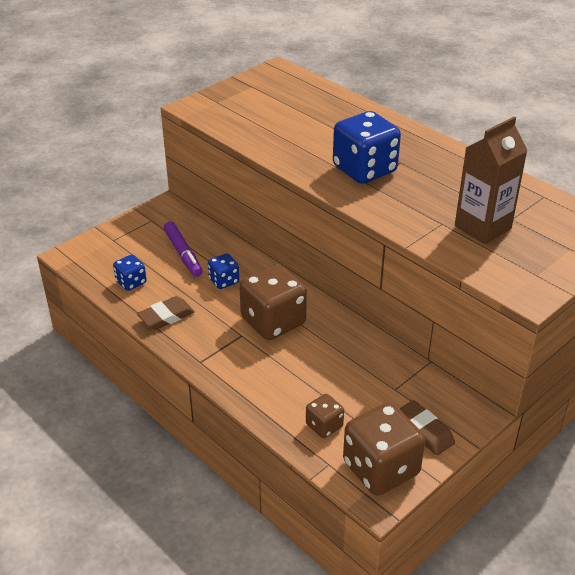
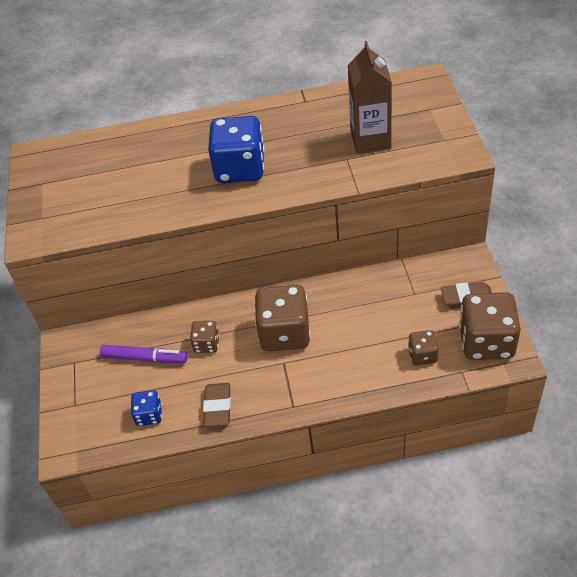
camera: 50 degrees left, 10 degrees up
(224, 281) = (207, 344): blue dice -> brown dice

